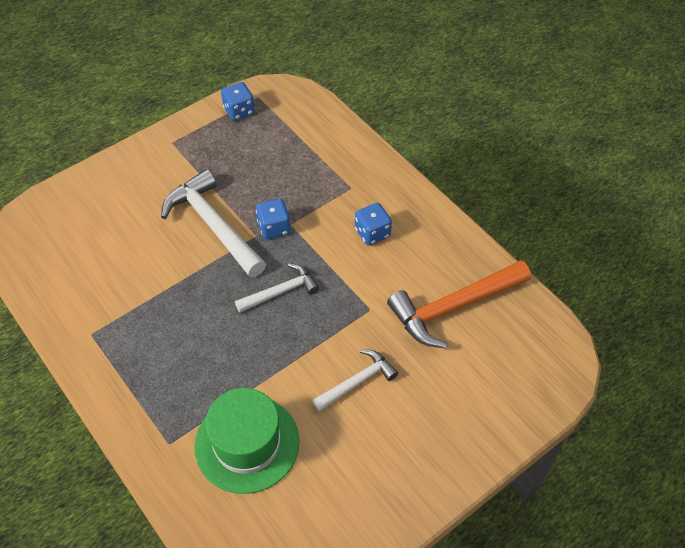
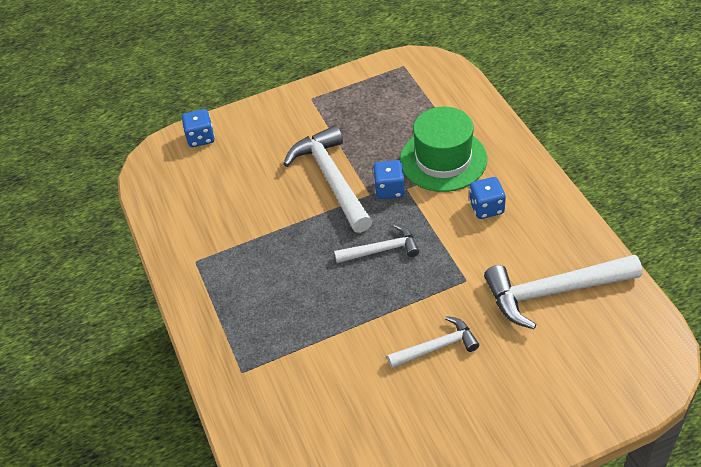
camera: 20 degrees right, 5 degrees down
(239, 111) = (382, 76): blue dice -> blue dice (201, 138)
(247, 443) = (314, 385): green hat -> green hat (443, 159)
(454, 307) = (554, 292): orange hammer -> white hammer

